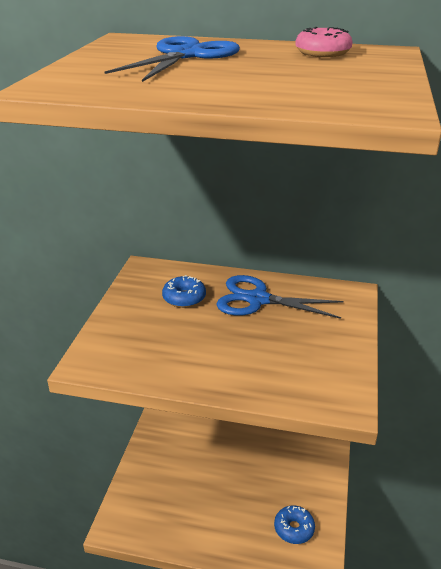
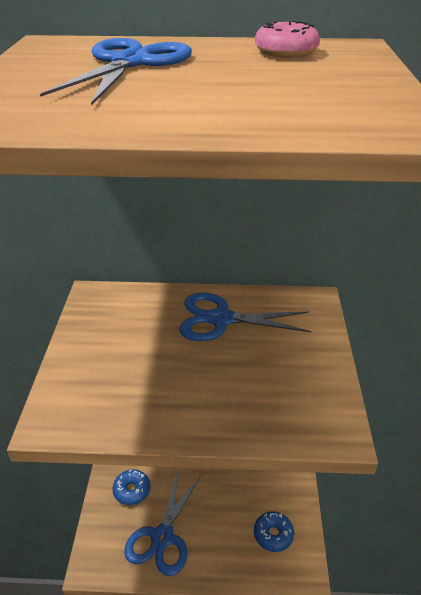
camera: 10 degrees left, 5 degrees up
(184, 298) = (143, 326): blue donut -> blue donut (132, 490)
(184, 514) = (162, 537): none -> blue scissors

